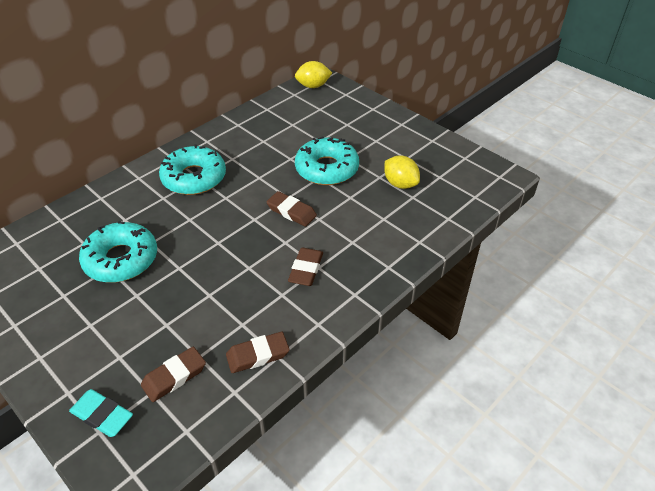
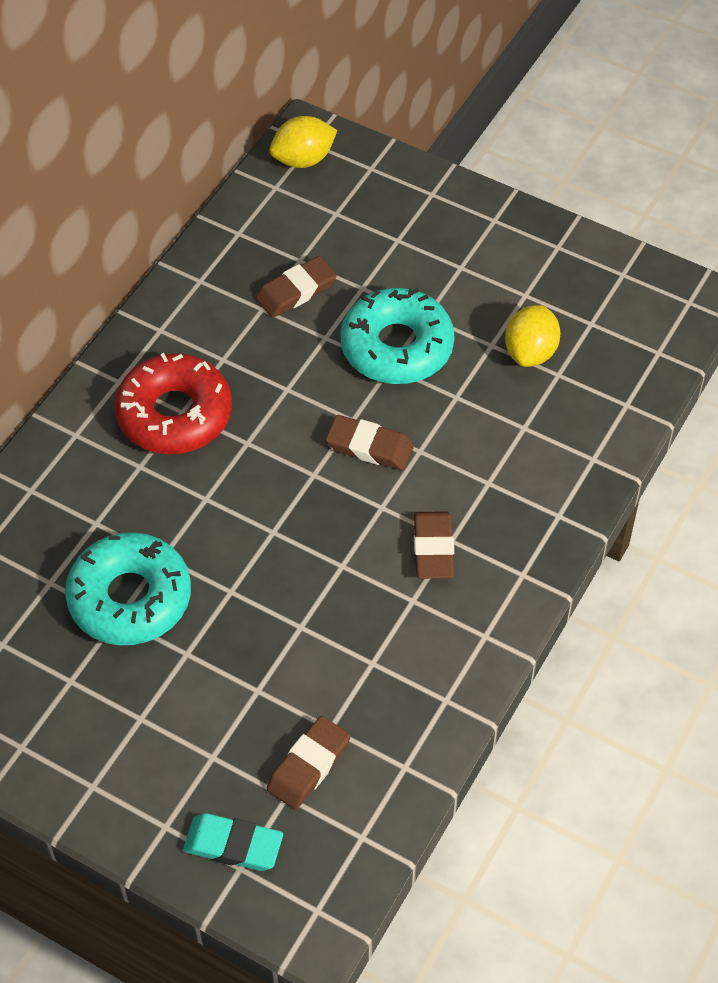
camera: 15 degrees left, 10 degrees up
(194, 178) = (174, 414): turquoise donut -> red donut
(258, 355) = (415, 705): brown eraser -> brown eraser (296, 291)
(400, 184) = (530, 352): yellow lemon -> yellow lemon turned 75 degrees clockwise

